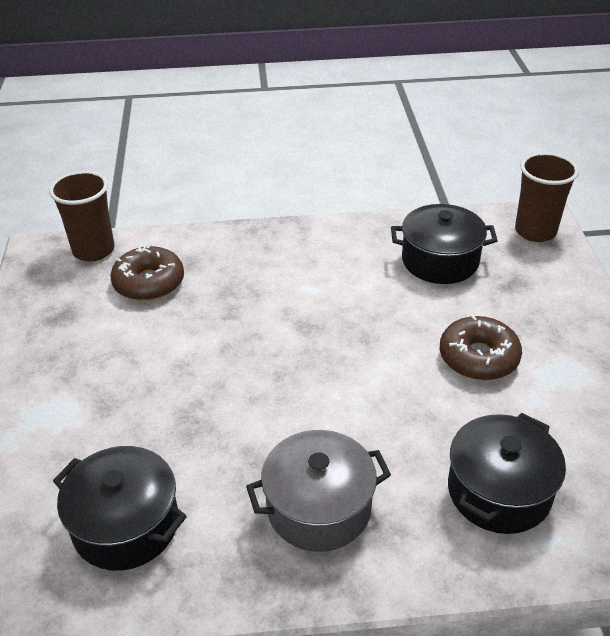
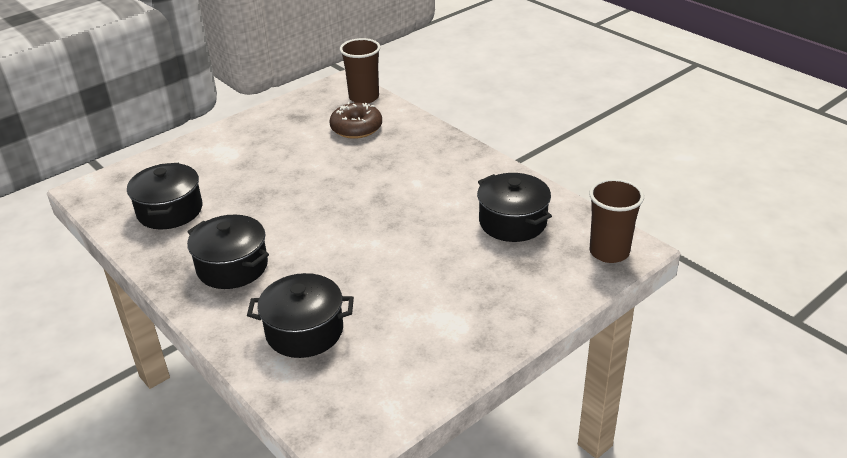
camera: 55 degrees right, 5 degrees down
(319, 508) = (232, 267): grey pot -> black pot
(478, 357) = (424, 278): brown donut -> none

